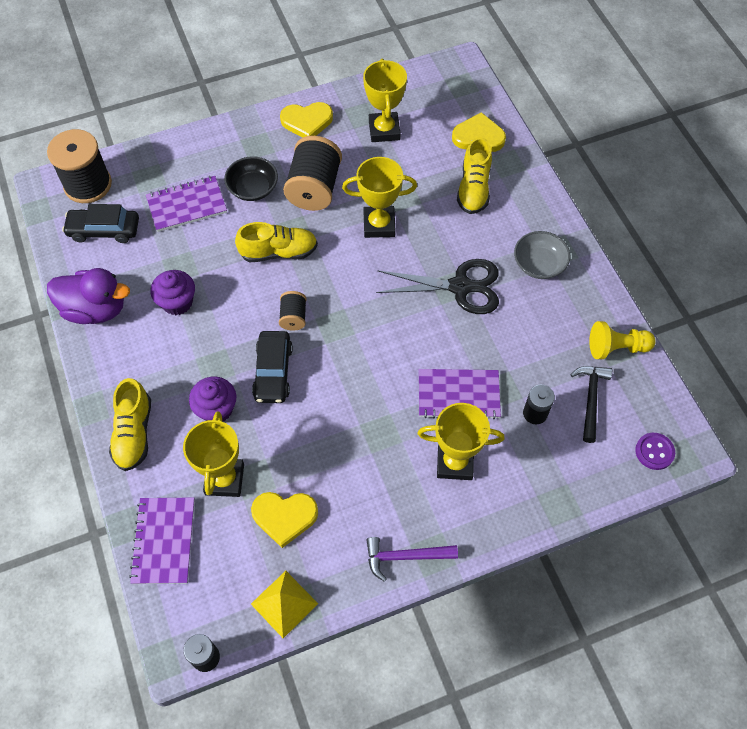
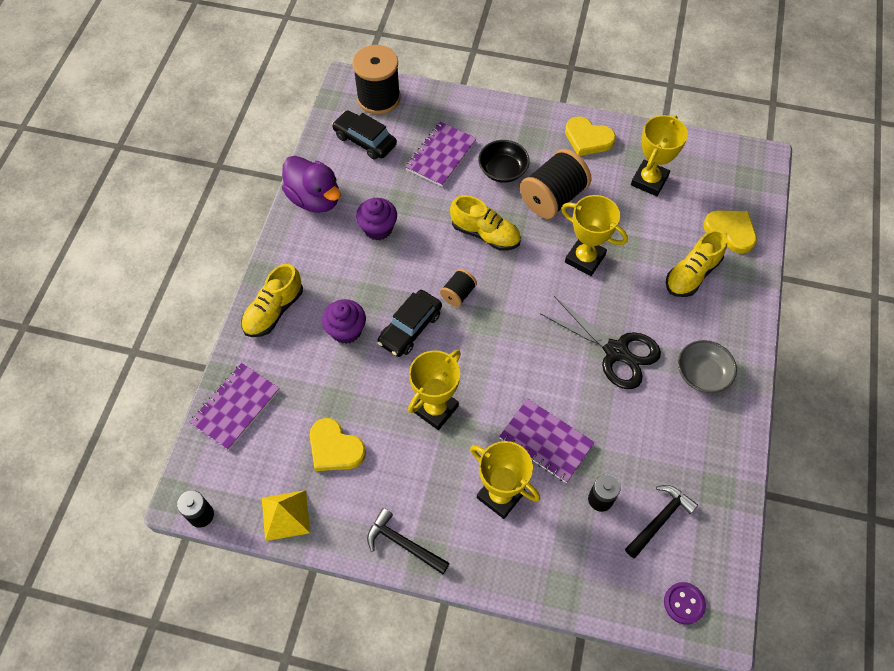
camera: 35 degrees right, 0 degrees up
(187, 205) = (441, 155): purple notebook -> purple notebook turned 75 degrees counterclockwise
(224, 479) = (312, 389): yellow trophy -> yellow trophy (435, 409)
(405, 557) = (403, 544): purple hammer -> black hammer
(616, 348) = (718, 490): yellow pawn -> none

